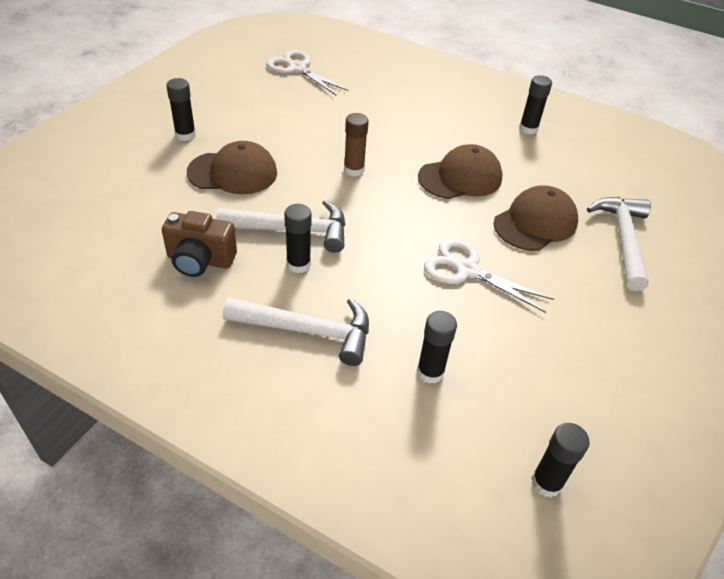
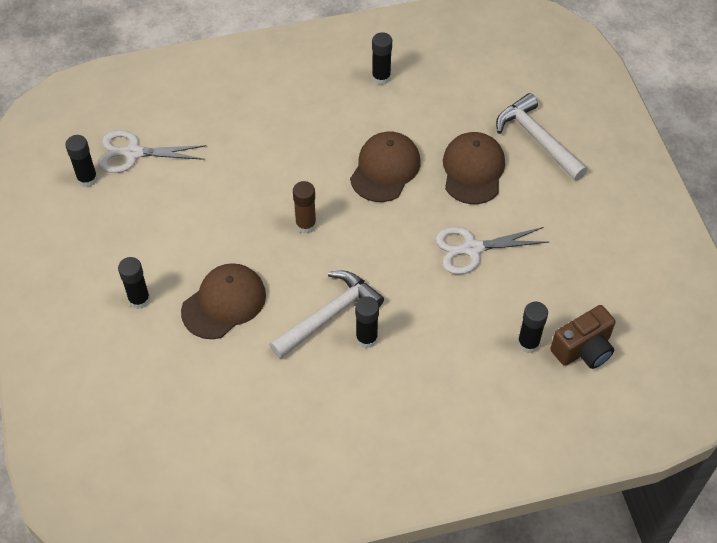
camera: 40 degrees left, 10 degrees up
(200, 260) = (301, 393): brown camera -> brown camera (583, 349)
(308, 331) = (431, 380): white hammer -> none
(546, 482) = (650, 356): black glue stick -> black glue stick (87, 179)

